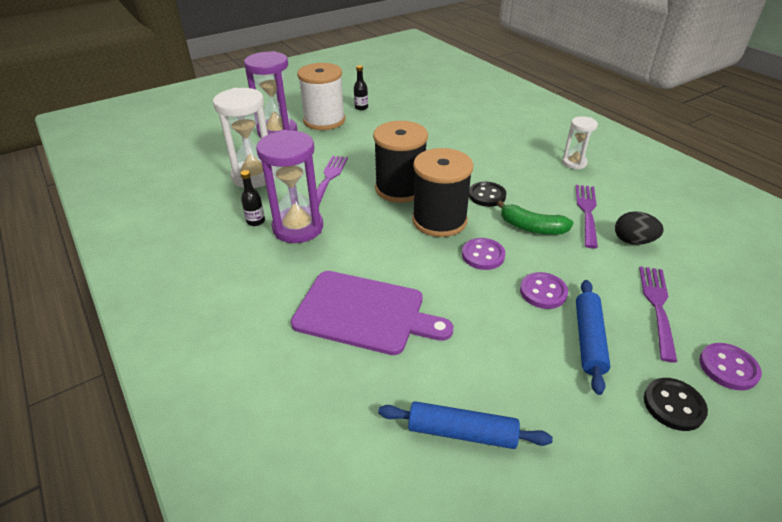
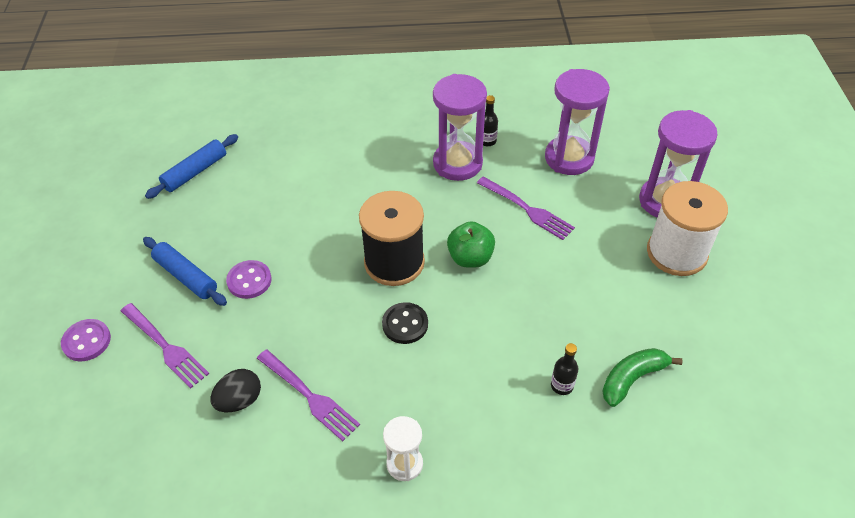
camera: 120 degrees right, 10 degrees up
(254, 176) = (569, 158): white hourglass -> purple hourglass
(361, 107) = (701, 306): black bottle -> black bottle (562, 386)
(364, 313) = (324, 167): purple cutting board -> none
(400, 188) = (470, 258): black spool -> green apple
(483, 255) = (322, 267): purple button -> none
(531, 227) = (327, 328): green banana -> green banana (632, 379)
(673, 405) = (104, 283): black button -> none

